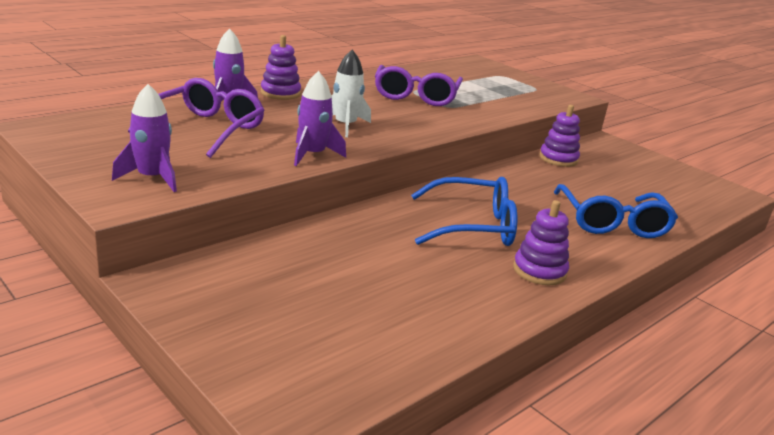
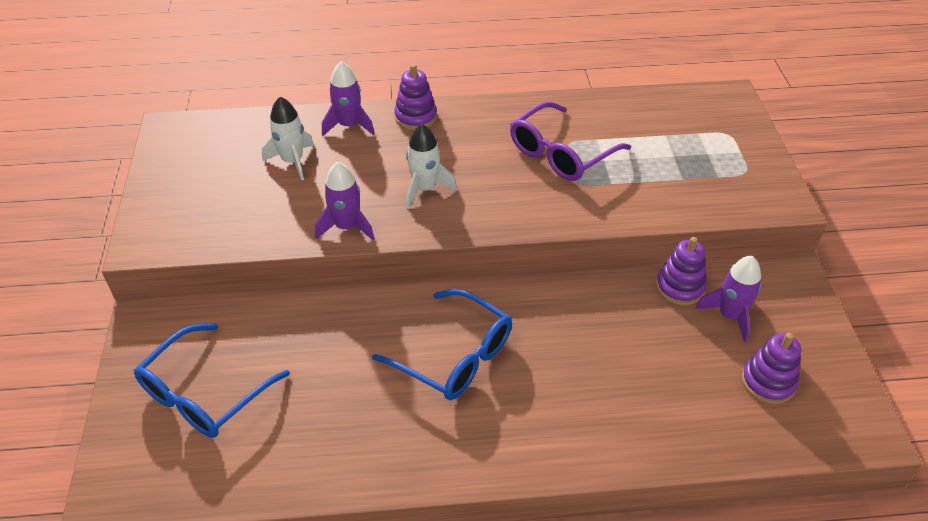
camera: 40 degrees right, 20 degrees up
(152, 178) = (190, 220): purple rocket -> purple rocket (730, 315)
(206, 129) = (292, 161): purple glasses -> white rocket
(539, 271) = (451, 442): purple stacking toy -> purple stacking toy (768, 382)
(612, 222) = (617, 411): blue glasses -> blue glasses (204, 394)

